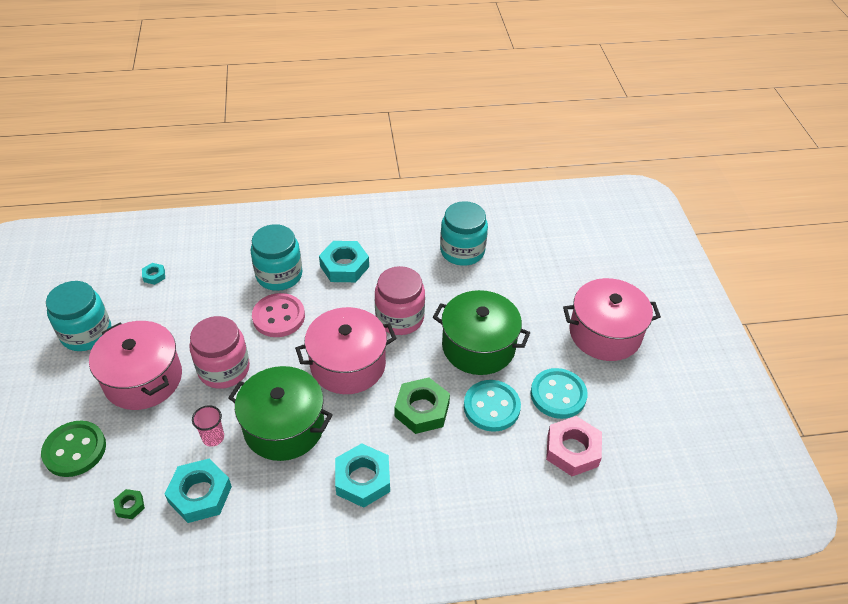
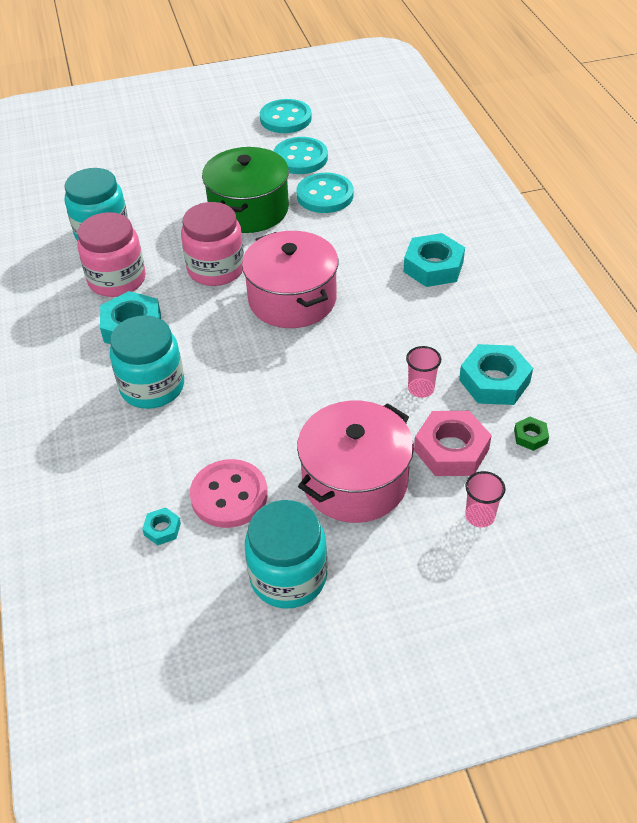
camera: 95 degrees left, 0 degrees up
(75, 450) = (480, 516): green button -> pink cup
(224, 369) = (321, 404): pink jar -> pink jar (117, 279)
(278, 317) = (227, 372): pink button -> pink button (229, 495)
(284, 427) = (389, 334): green pot -> none
(422, 410) = (340, 238): green nut -> none
(572, 450) = (360, 148): pink nut -> pink nut (451, 450)
(605, 333) = (219, 134): pink pot -> none
(633, 390) = (285, 119): none -> turquoise button

